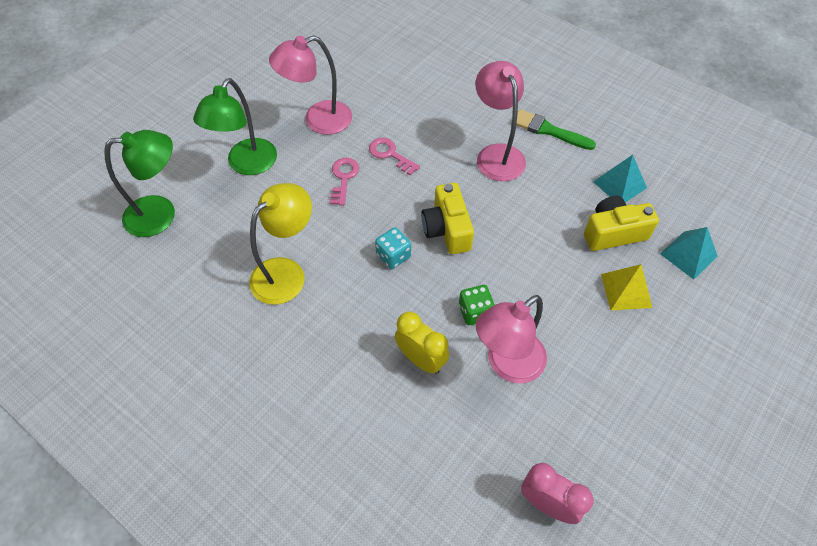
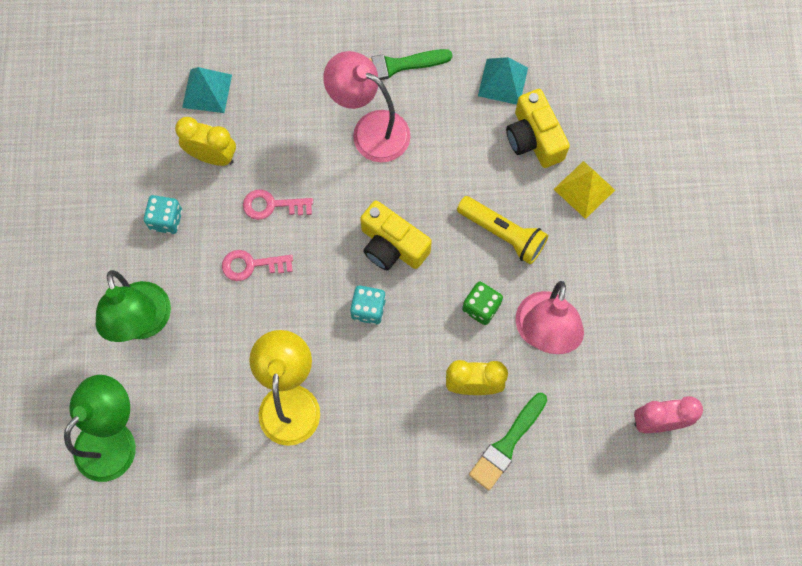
camera: 40 degrees left, 15 degrees up
(318, 120) = (166, 220): pink lamp -> turquoise dice
(343, 178) = (252, 265): pink key -> pink key turned 60 degrees counterclockwise
(380, 106) = (212, 156): none -> yellow clock
(408, 421) = (507, 444): none -> green brush
(535, 276) = (502, 234): none -> yellow flashlight
(613, 233) = (534, 138): yellow camera -> yellow camera turned 60 degrees counterclockwise
(688, 255) = (608, 114): turquoise pyramid -> turquoise pyramid (207, 91)

